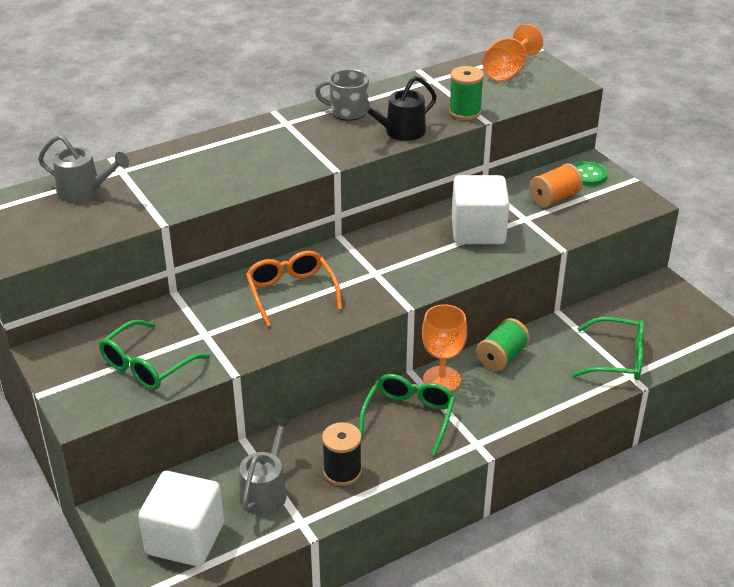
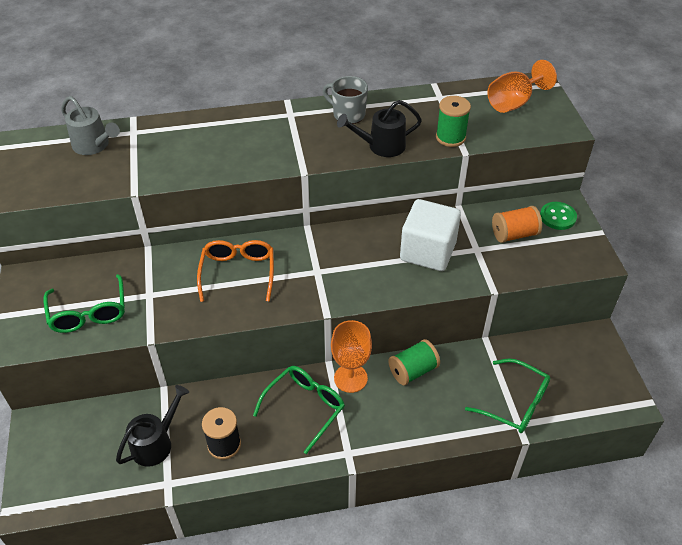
camera: 20 degrees right, 10 degrees up
(147, 366) = (89, 313): green glasses -> green glasses turned 75 degrees counterclockwise
(185, 539) = (73, 468): white cube -> none
(266, 490) = (156, 443): grey watering can -> black watering can

